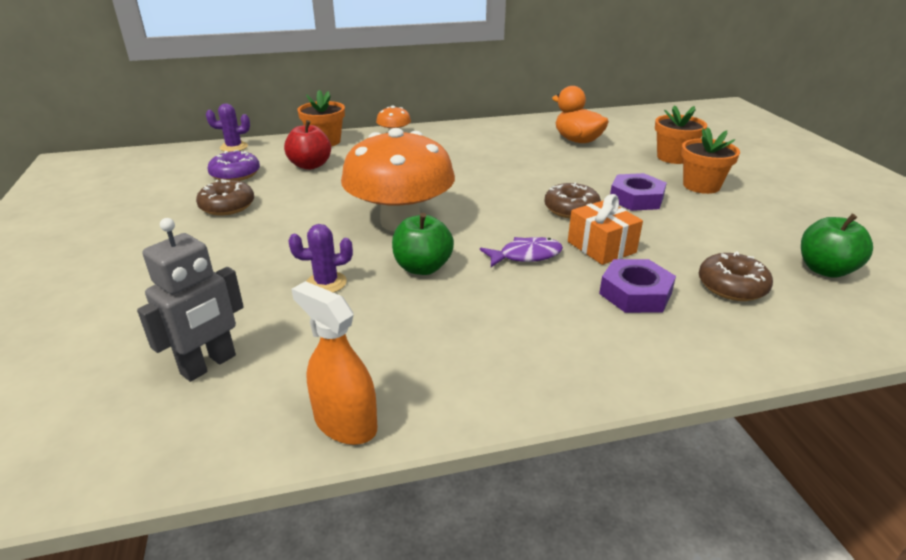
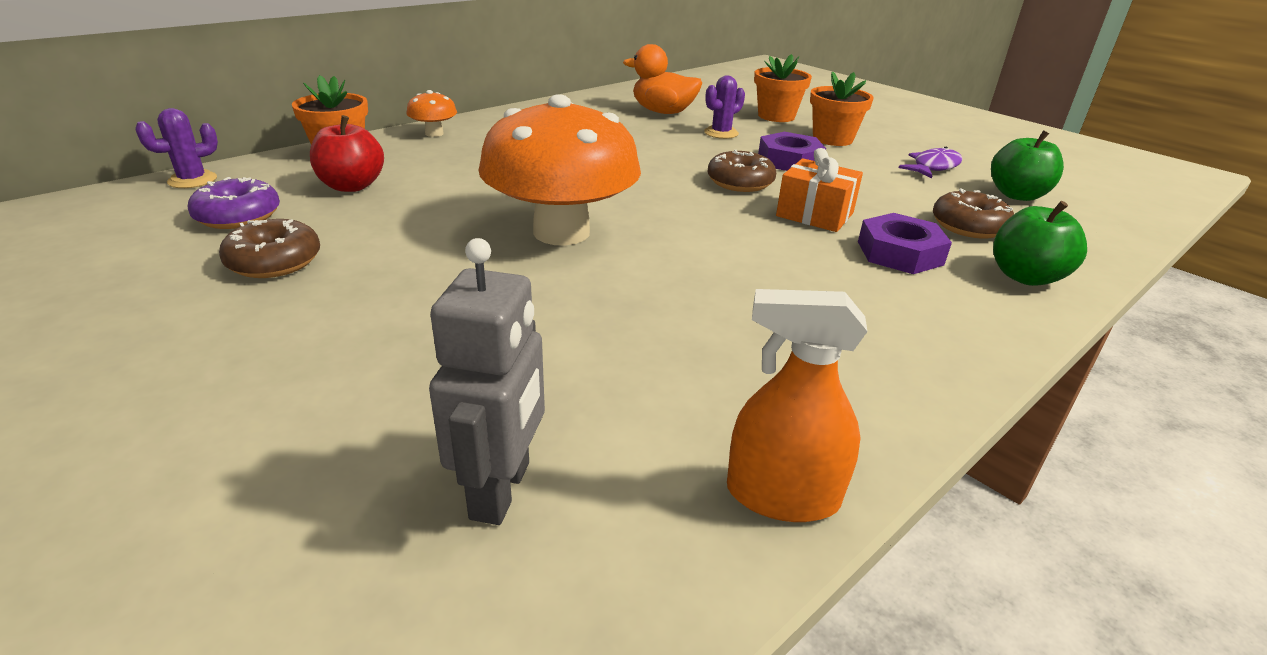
camera: 30 degrees left, 0 degrees up
(326, 283) = (549, 328): purple cactus -> purple cactus (721, 133)
(422, 267) = (652, 279): green apple -> green apple (1025, 277)
(526, 256) = (751, 240): purple fish -> purple fish (933, 167)

